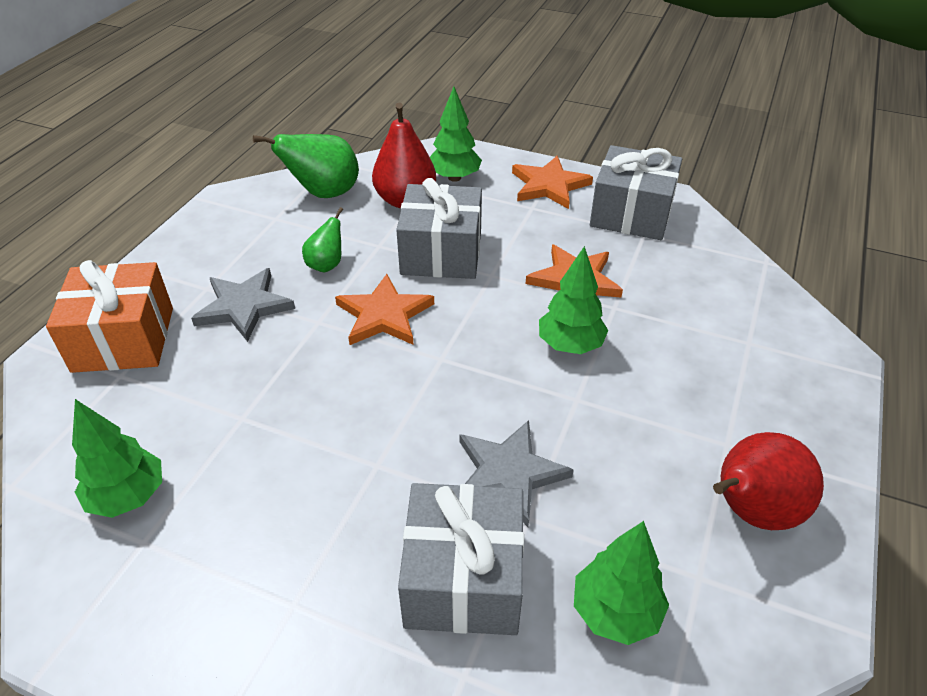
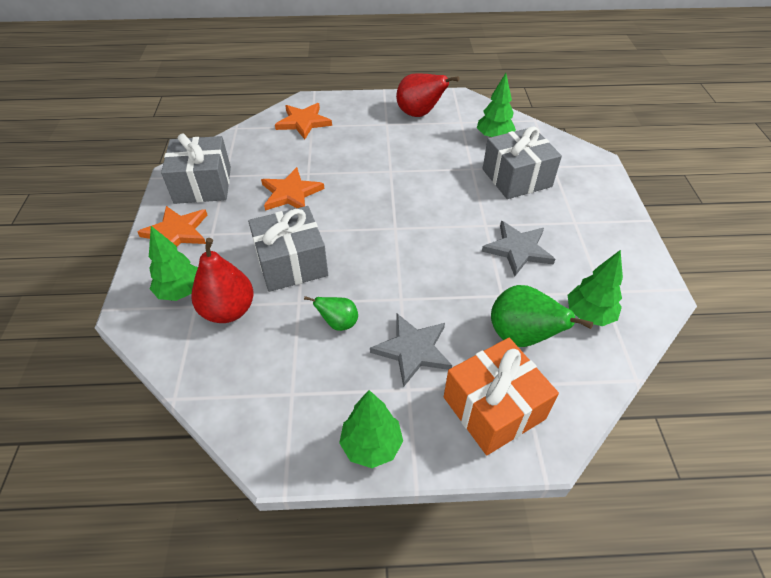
camera: 115 degrees left, 5 degrees up
(324, 193) = (237, 375): green pear -> green pear (521, 336)
(384, 315) = (374, 267): orange star -> orange star (303, 122)
(508, 474) = (454, 180): grey star -> grey star (518, 249)
(570, 345) = (351, 182): green tree -> green tree (371, 445)

